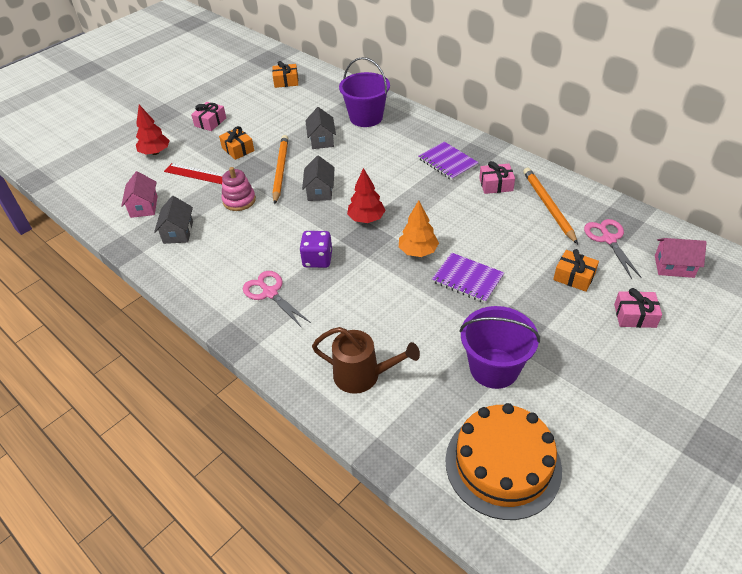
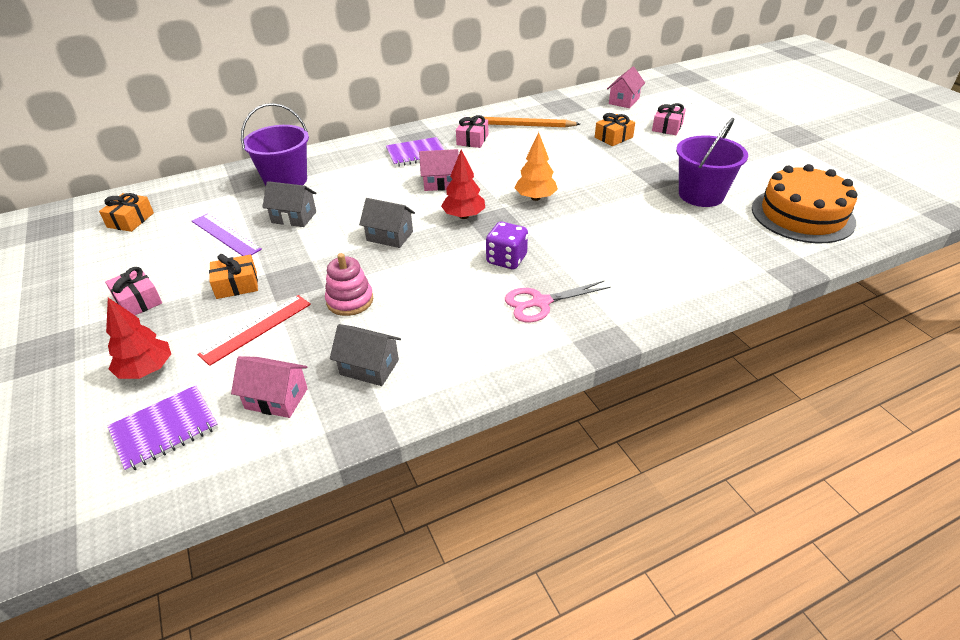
camera: 70 degrees left, 5 degrees down
(280, 170) = (321, 257): orange pencil -> none
(287, 122) = (225, 235): none -> purple ruler
(363, 375) = (688, 263): brown watering can -> none
(409, 191) = (441, 183): none -> pink house
(467, 279) = (589, 182): purple notebook -> purple notebook (165, 429)
(608, 239) = (579, 114): pink scissors -> none

